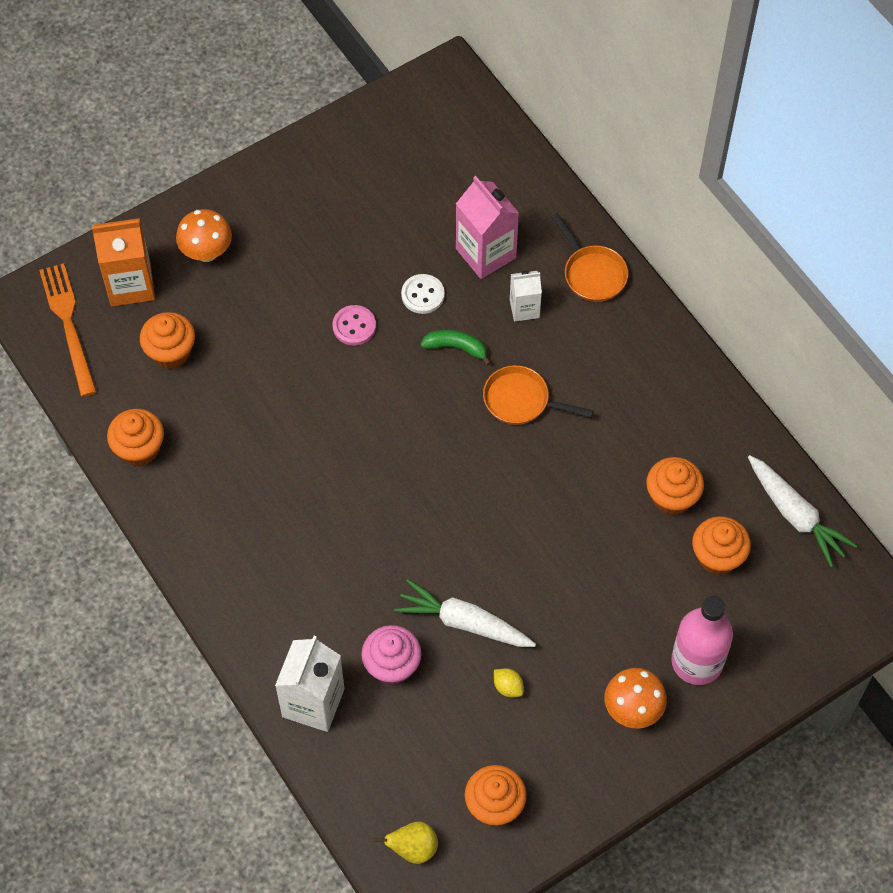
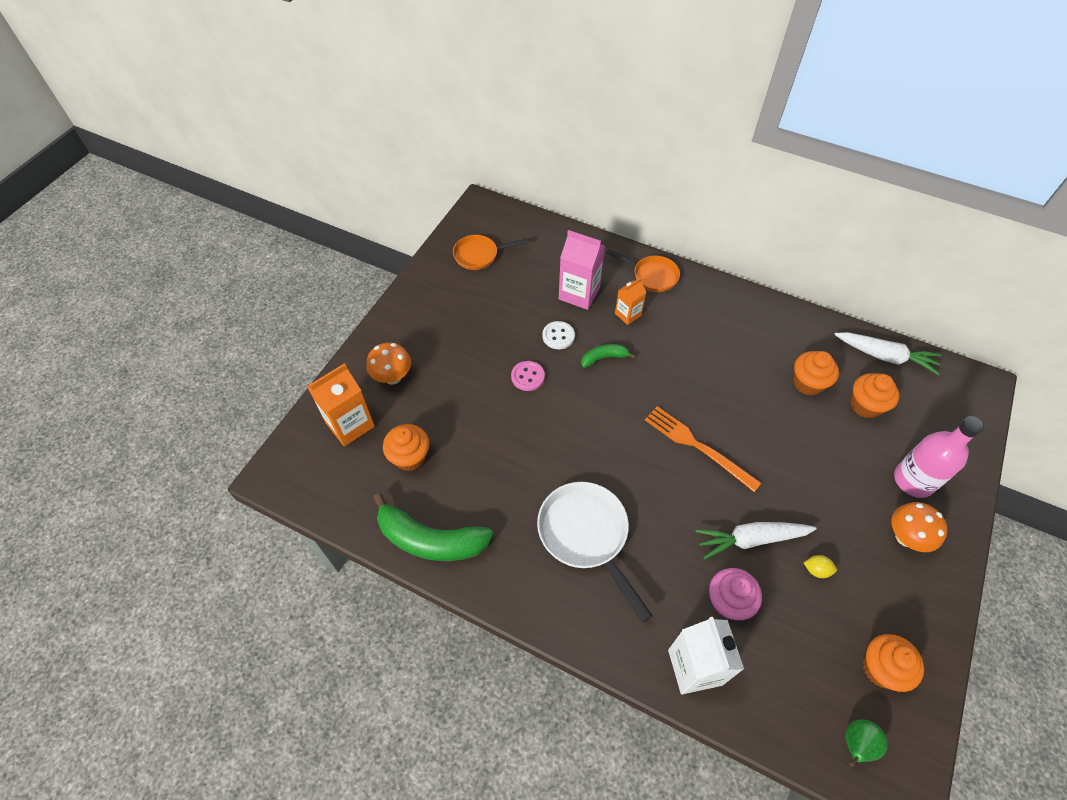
camera: 30 degrees left, 5 degrees down
(68, 325) = (318, 475): orange fork -> orange fork (697, 446)
(139, 449) = (430, 540): orange cupcake -> green banana
(297, 527) = (586, 535): none -> white pan
(413, 848) = (856, 745): yellow pear -> green pear
(521, 400) = (669, 370): orange pan -> orange pan (479, 255)
(524, 308) = (628, 314): white carton -> orange carton

